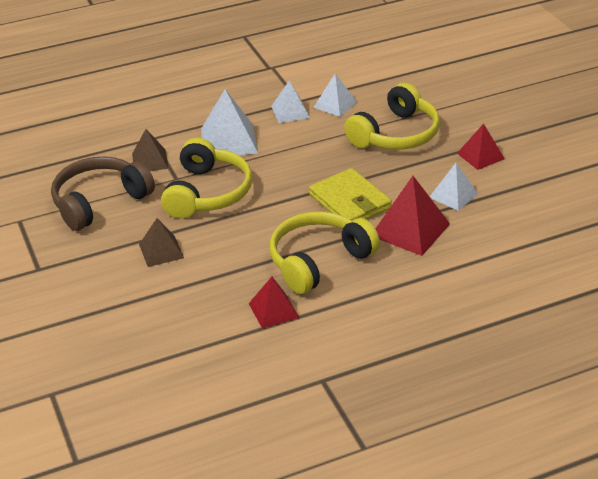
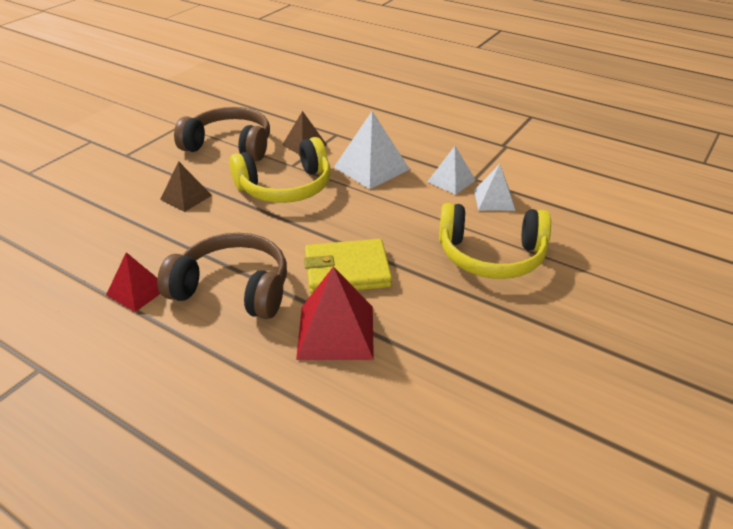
camera: 55 degrees right, 0 degrees up
(318, 261) = (233, 289): yellow headphones -> brown headphones
(350, 201) = (347, 270): yellow wallet -> yellow wallet turned 60 degrees clockwise
(453, 195) = (428, 341): white pyramid -> none
(480, 156) = (526, 333): red pyramid -> none

